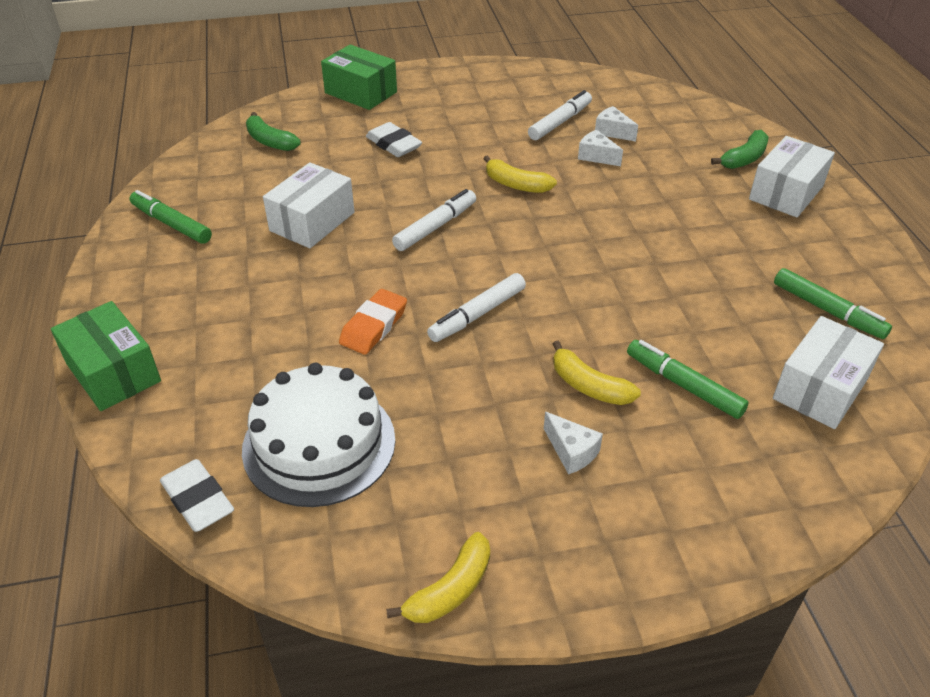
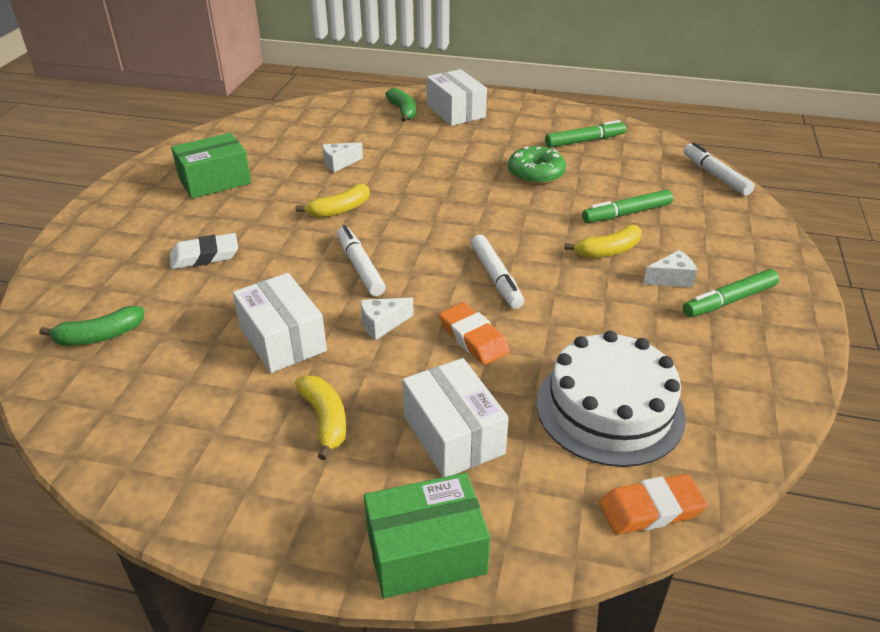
camera: 65 degrees left, 5 degrees down
(171, 224) = (183, 452): green marker -> green marker (729, 301)
(198, 499) = (651, 509): white eraser -> orange eraser
(361, 92) = (84, 252): green box -> green box (215, 181)
(450, 590) = (788, 374): yellow banana -> yellow banana (325, 420)
(560, 122) = (273, 164): white marker -> white marker (715, 175)
(612, 132) = (314, 147): white cheese -> white cheese (382, 324)
(705, 290) = (536, 174): none -> green donut
(820, 389) = (653, 169): white box -> white box (453, 434)

